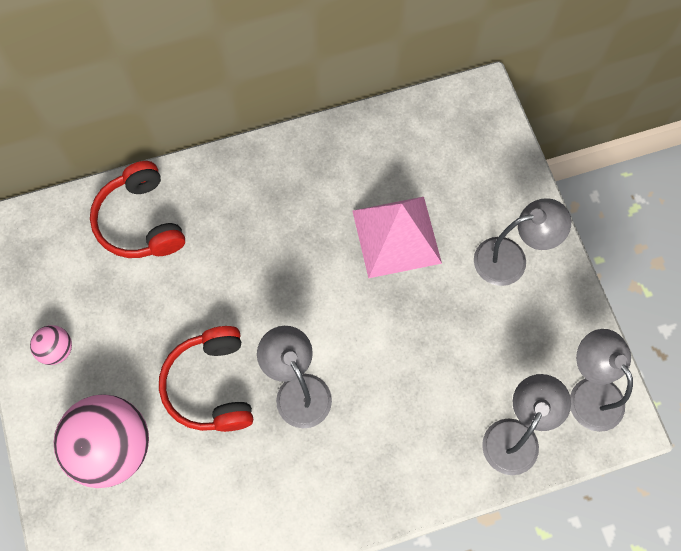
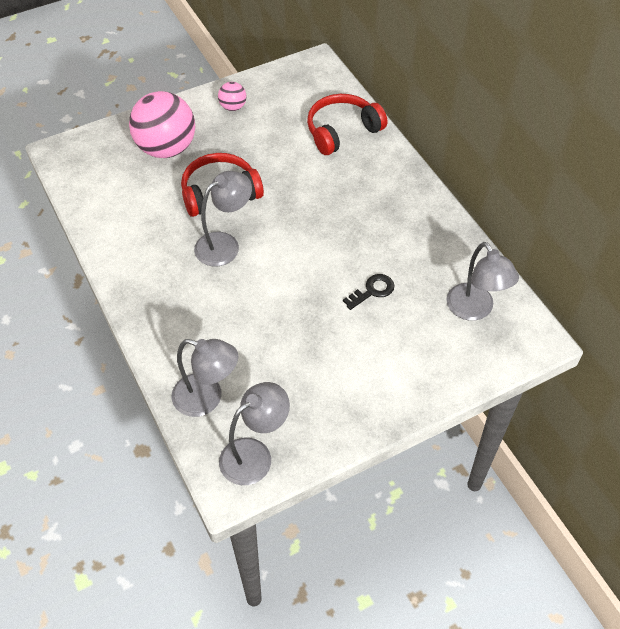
camera: 80 degrees right, 15 degrees down
(396, 236) = (372, 291): pink pyramid -> black key
(511, 259) = (373, 379): grey lamp -> grey lamp (475, 310)

